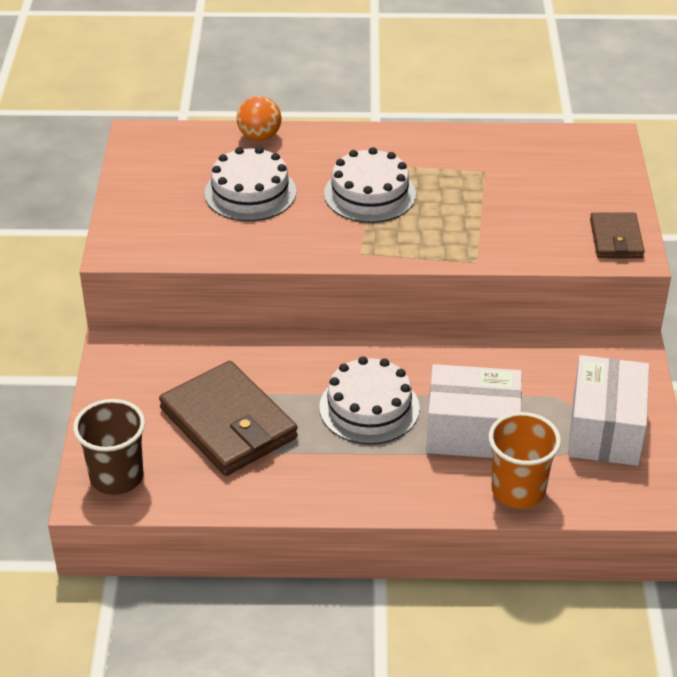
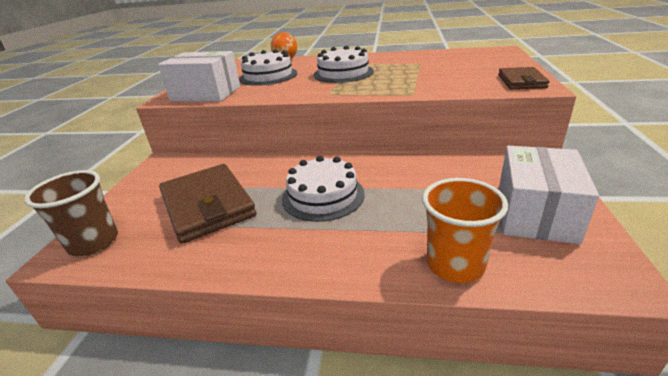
camera: 10 degrees right, 10 degrees down
(472, 431) = (409, 213): white box -> white box (206, 94)

